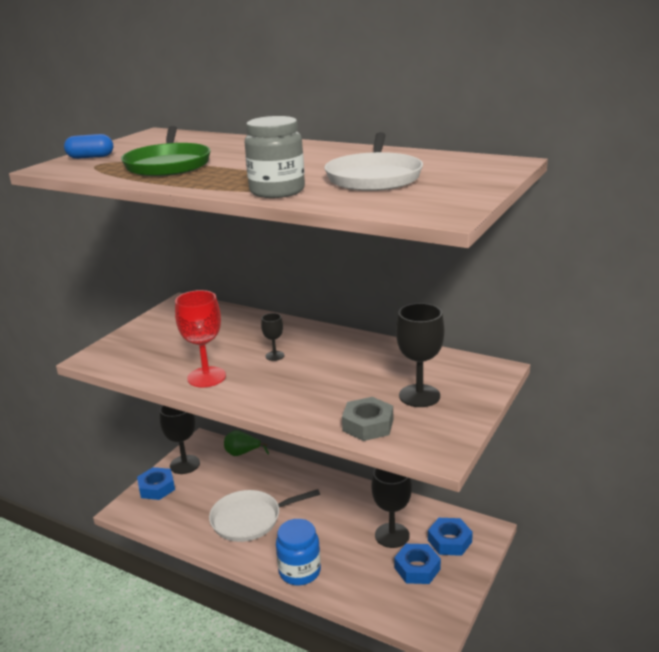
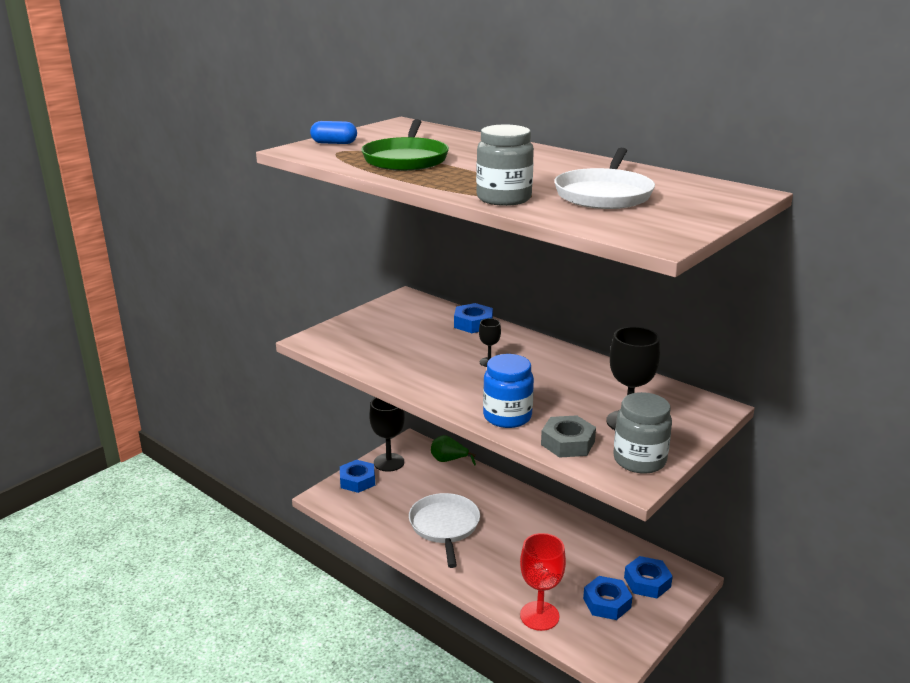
camera: 10 degrees right, 0 degrees up
(206, 377) = (417, 374): red goblet -> red goblet (539, 616)
(250, 519) = (444, 526): white pan -> white pan turned 90 degrees clockwise
(252, 320) = (473, 323): none -> blue nut
(299, 571) = (485, 585): blue jar -> blue jar (507, 417)
(392, 535) = (587, 566): black goblet -> none
(440, 432) = (639, 460): none -> grey jar

